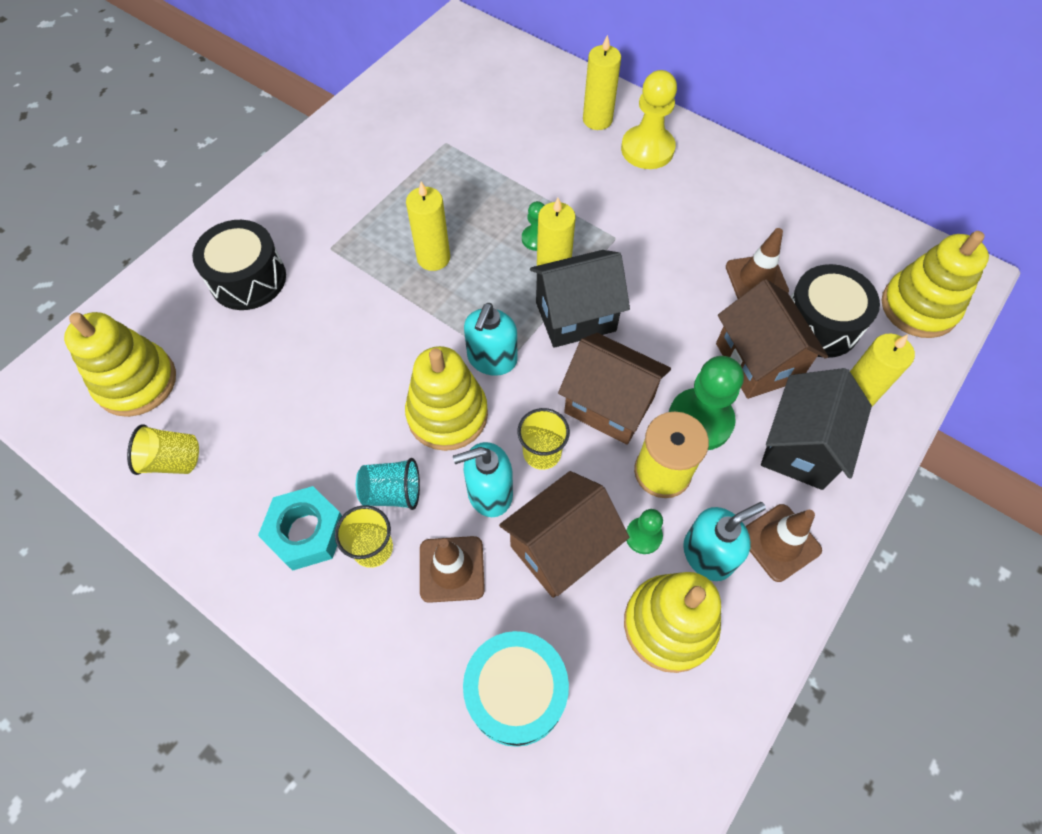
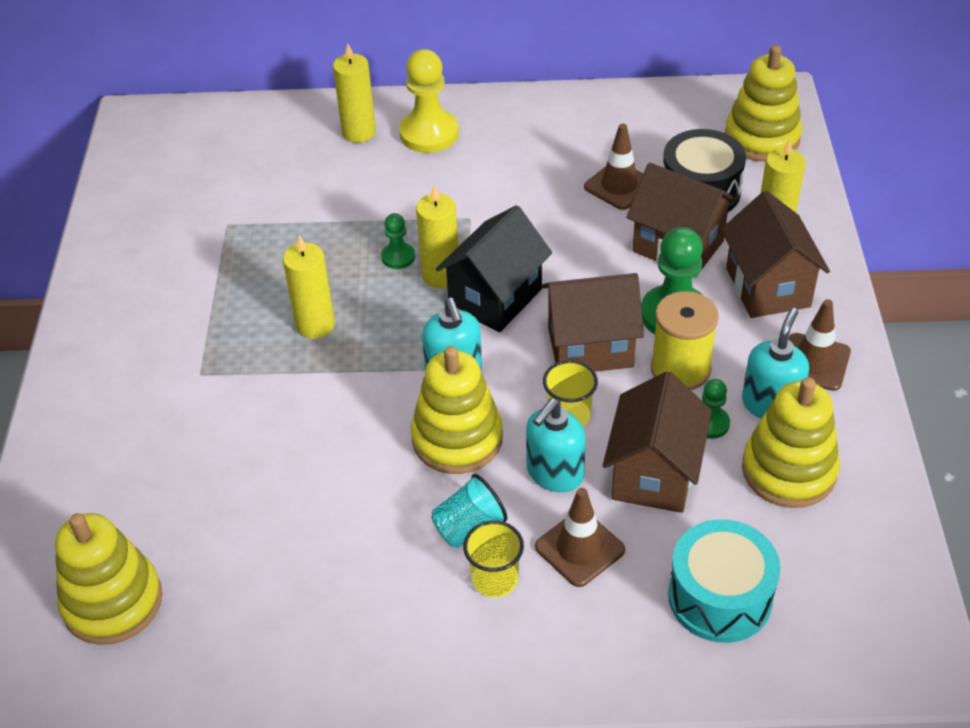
camera: 35 degrees left, 15 degrees down
(173, 460) = (226, 639): yellow cup -> none
(248, 279) = (140, 447): black drum -> none
(306, 532) = (421, 608): turquoise nut -> none
(800, 447) = (768, 287): black house -> brown house

